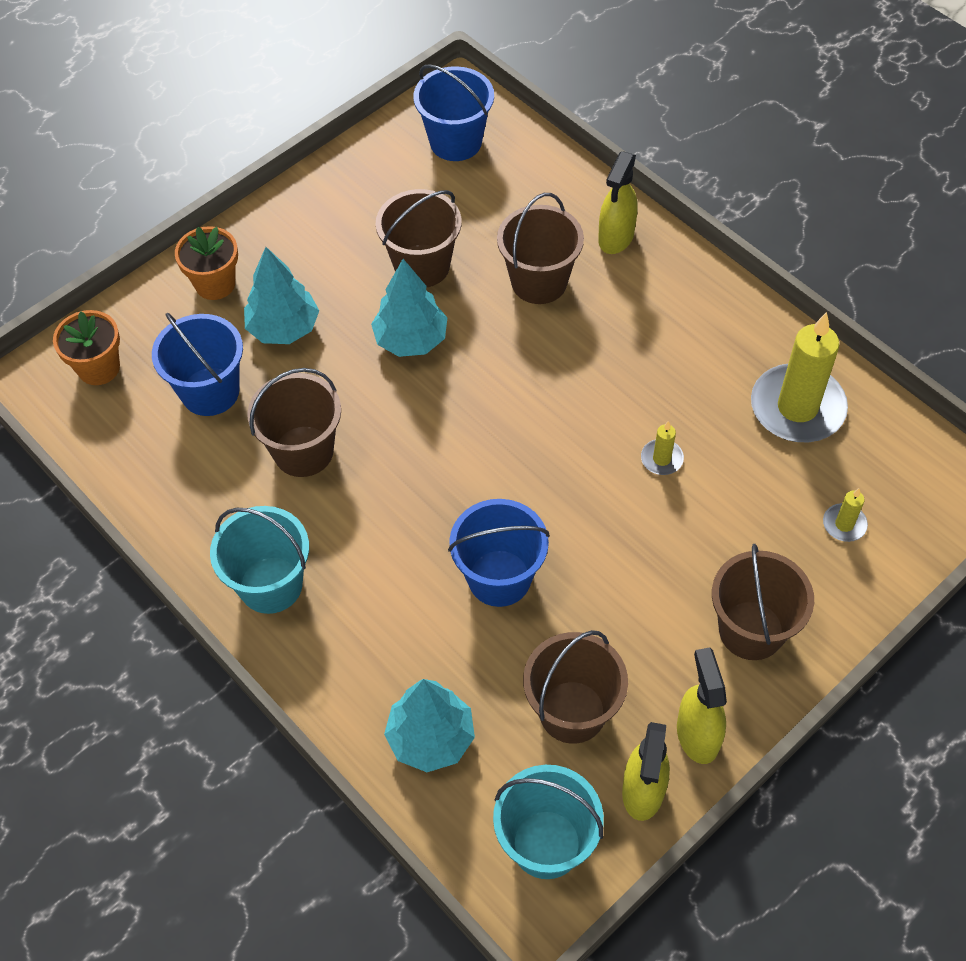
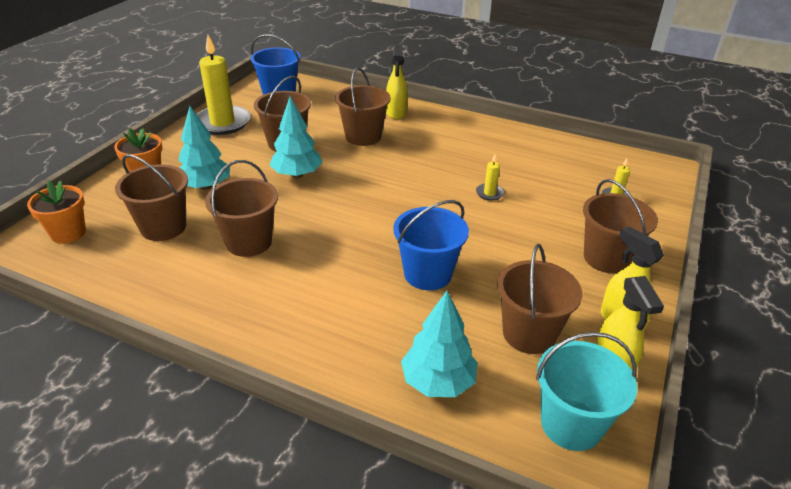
camera: 25 degrees left, 20 degrees down
(210, 391) = (163, 227): blue bucket -> brown bucket
(270, 585) = (258, 322): turquoise bucket -> none
(797, 407) = (547, 156): yellow candle -> yellow candle (222, 123)

